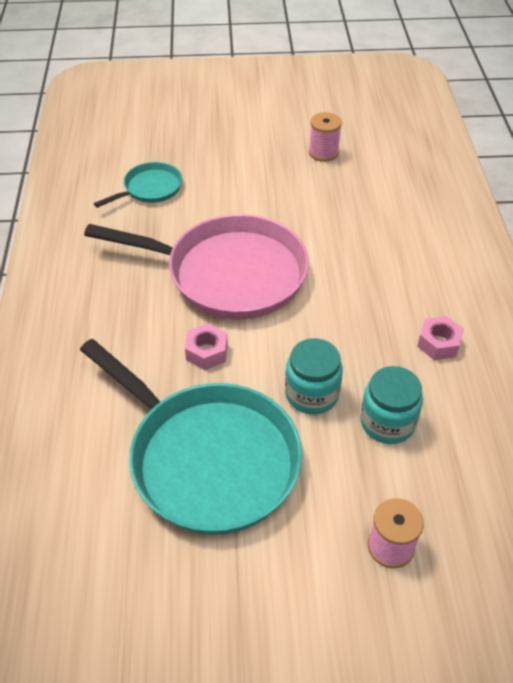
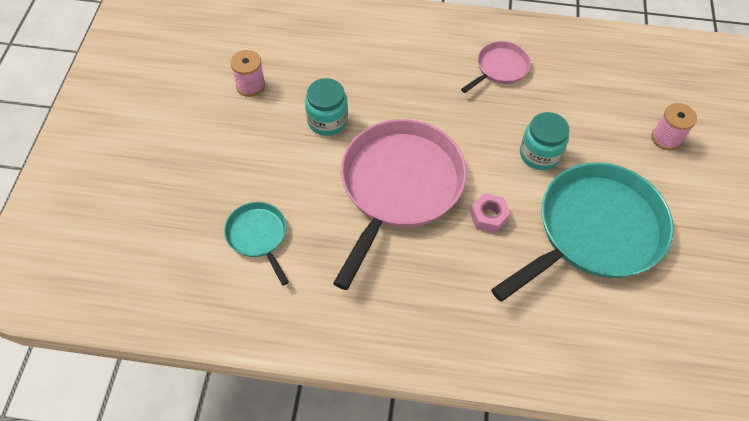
camera: 80 degrees left, 10 degrees up
(387, 422) = (569, 115): turquoise jar -> turquoise jar (327, 121)
(438, 343) = (500, 68): pink nut -> pink pan

